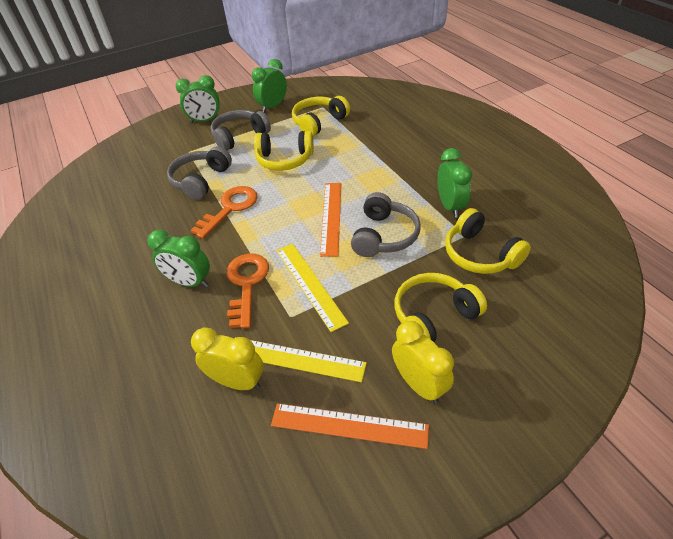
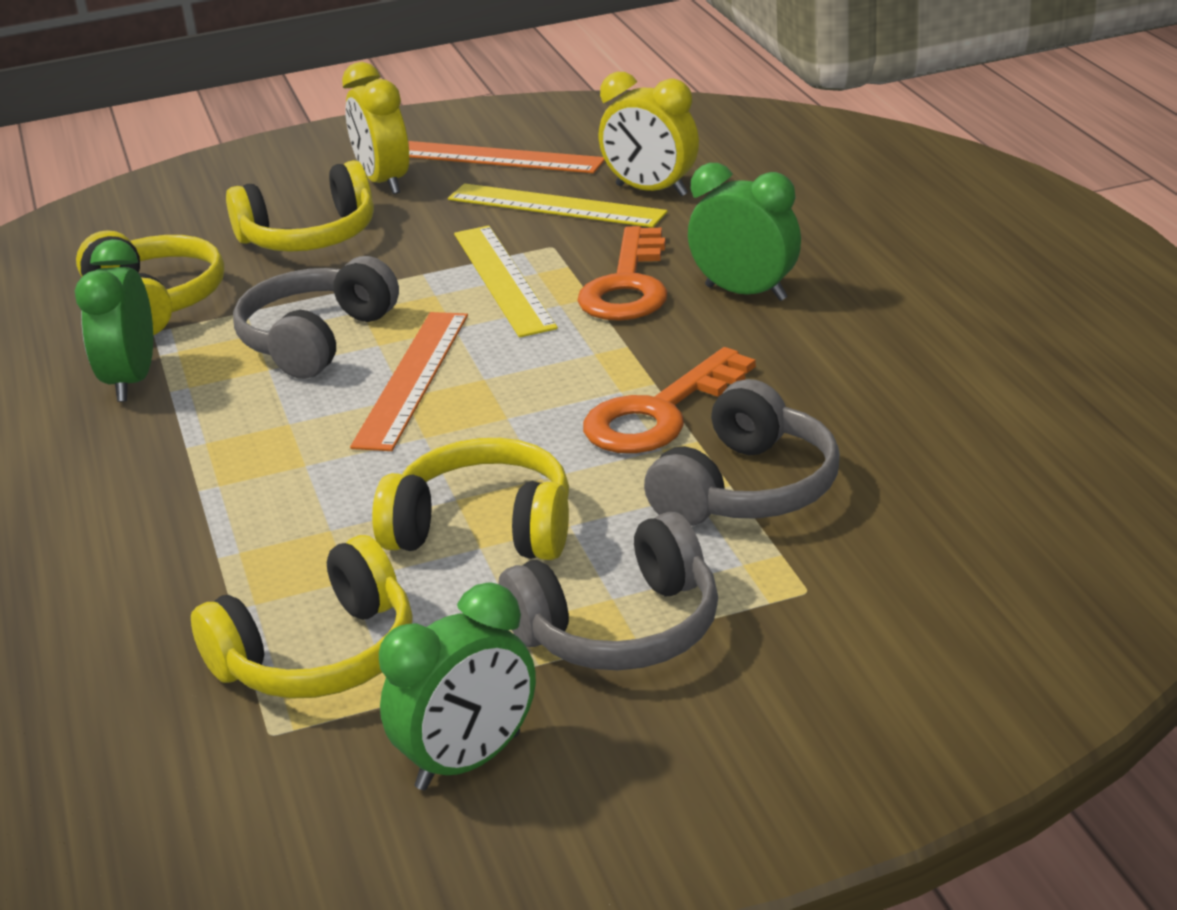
camera: 170 degrees left, 15 degrees down
(205, 121) = (760, 722): green clock -> none

